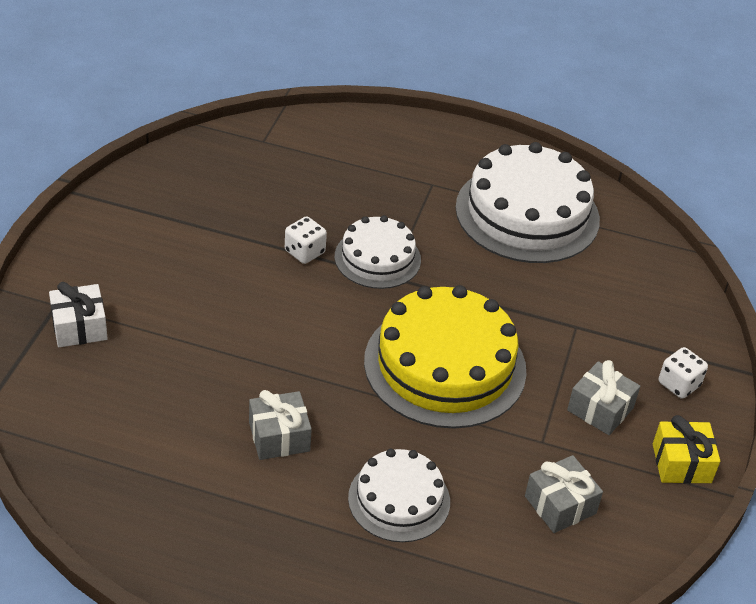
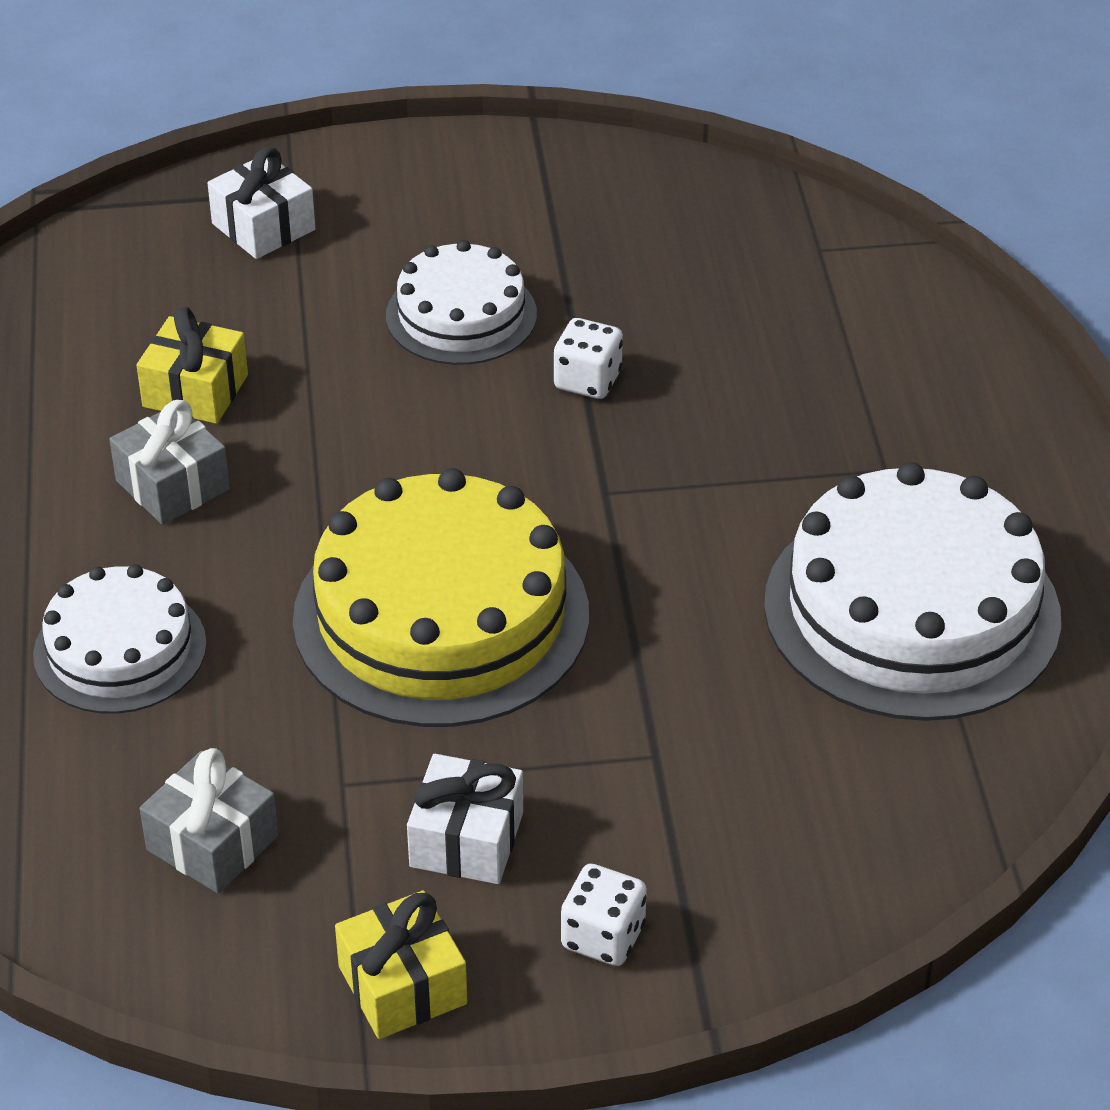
camera: 70 degrees right, 0 degrees up
(205, 402) = (195, 391): none -> yellow gift
(377, 258) = (638, 463): white cake -> white cake (461, 315)
(600, 409) = (466, 840): grey gift -> white gift

